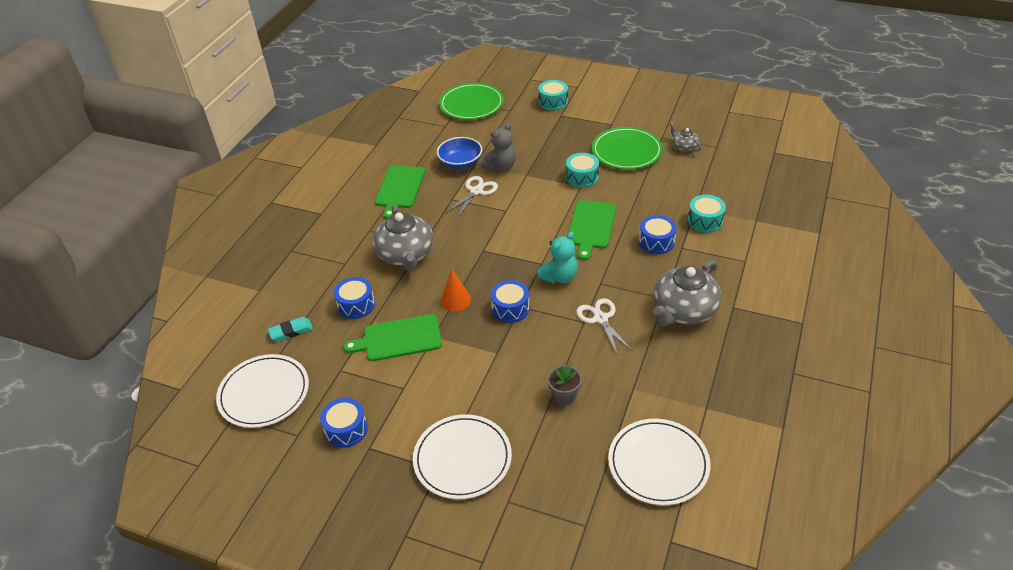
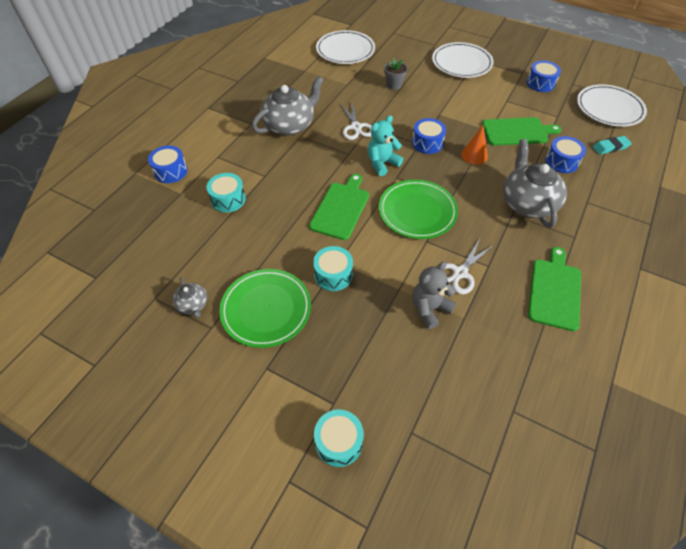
camera: 175 degrees left, 10 degrees up
(460, 162) = (482, 325): blue bowl -> none
(471, 104) = (474, 463): green plate -> green plate (417, 211)
(656, 242) = (284, 184): blue drum -> blue drum (170, 171)

